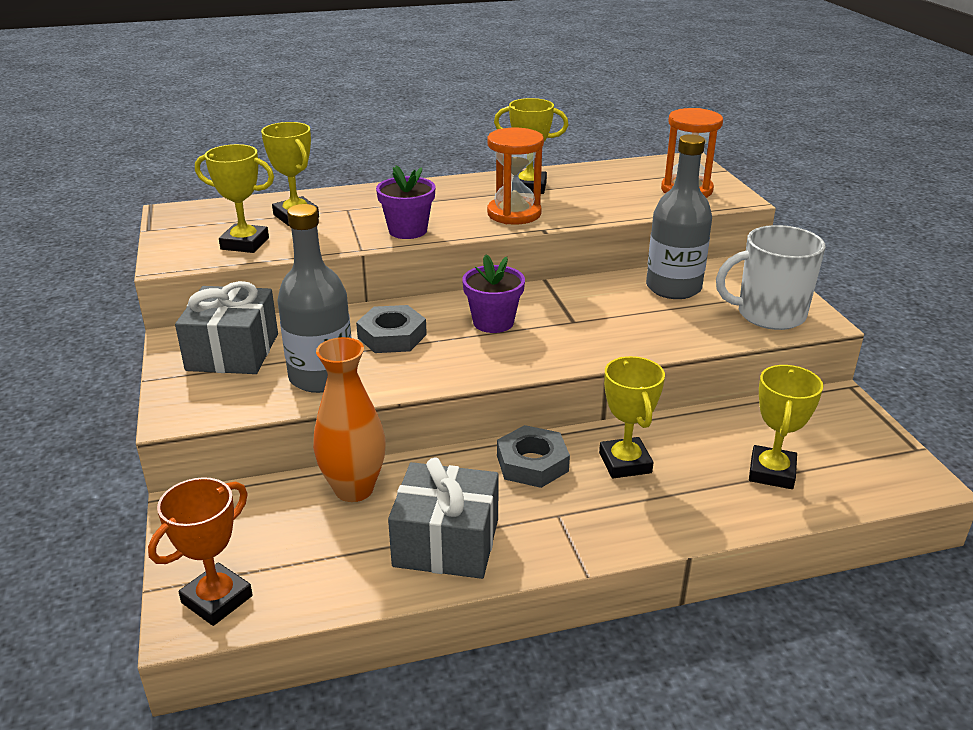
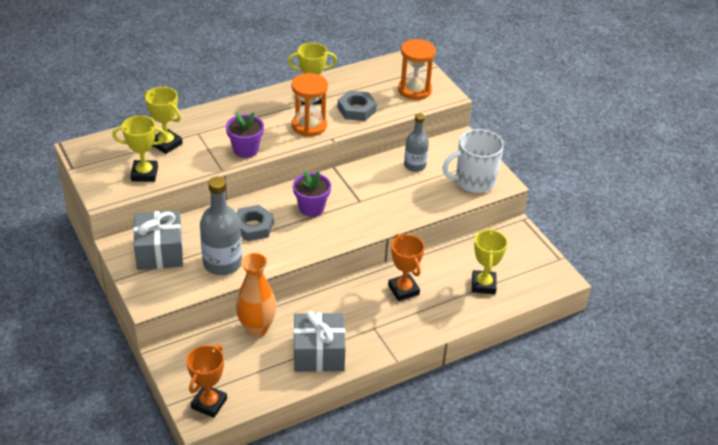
camera: 15 degrees left, 10 degrees up
(532, 463) = (352, 297): grey nut -> grey nut (356, 109)
(625, 463) = (403, 290): yellow trophy -> orange trophy
(673, 288) = (415, 165): grey bottle -> grey bottle, size x0.64

